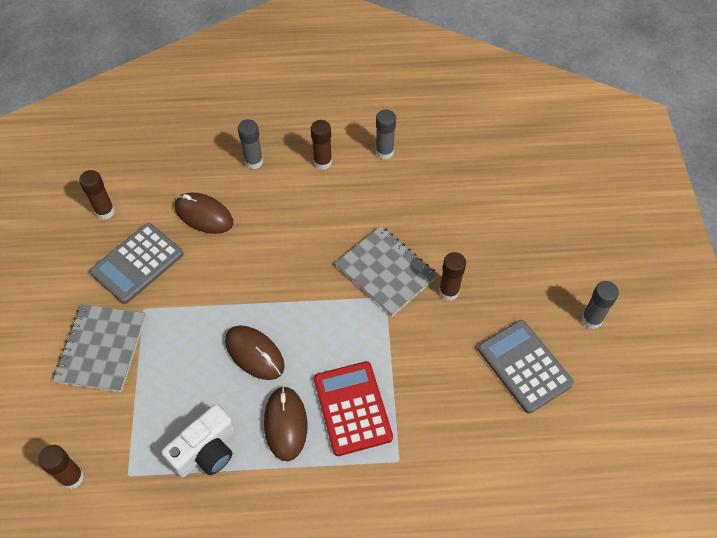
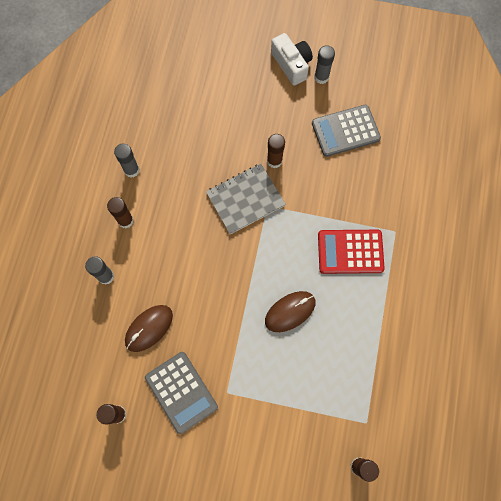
camera: 75 degrees left, 15 degrees up
(101, 349) = (255, 432): grey notebook -> none
(206, 450) = (359, 362): white camera -> white camera (291, 64)
(285, 424) = (352, 301): brown mouse -> none

